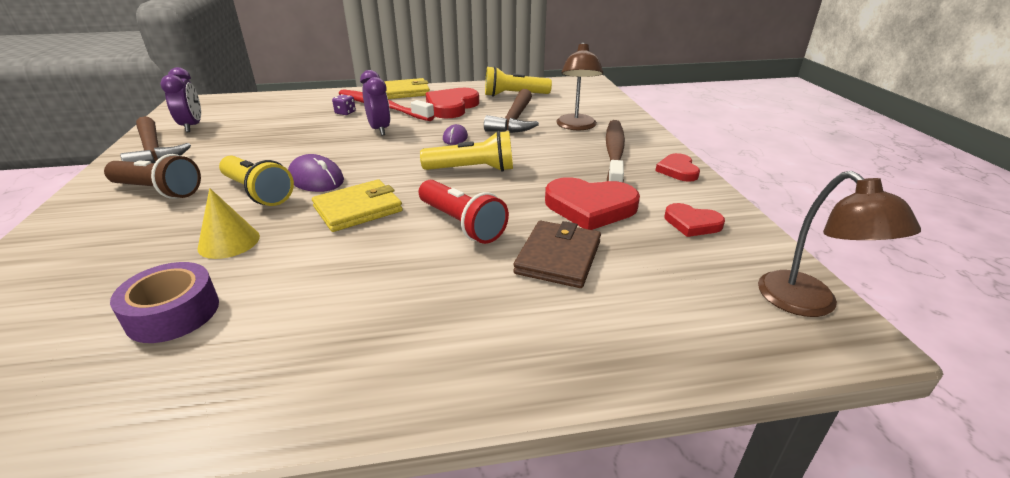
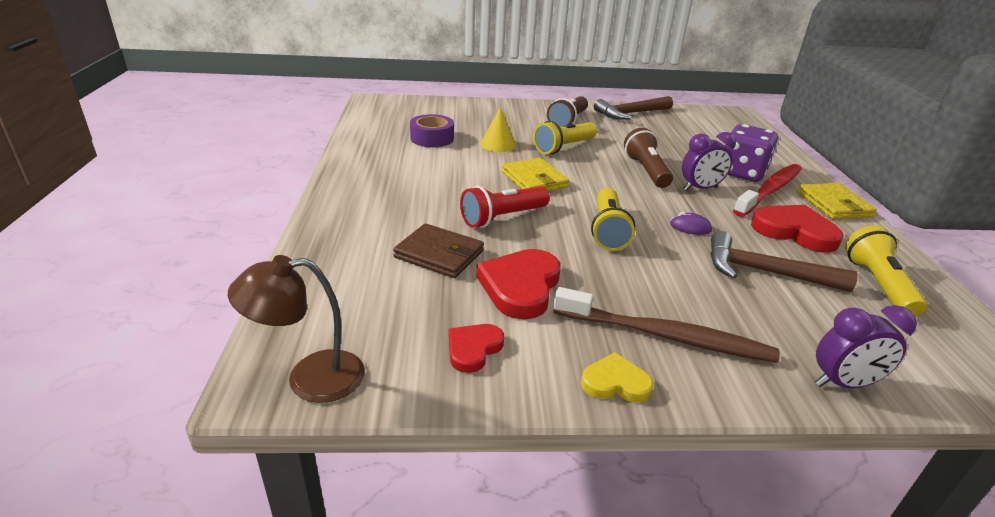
camera: 95 degrees right, 0 degrees up
(192, 126) = (682, 119): purple clock -> purple clock (843, 383)
(316, 179) = (586, 164): purple mouse -> none
(337, 149) = (646, 171): none -> brown flashlight
(345, 113) = (742, 173): purple dice -> purple dice, size x2.46
(576, 126) = (761, 322): brown lamp -> none
(677, 170) = (615, 383): red heart -> yellow heart

